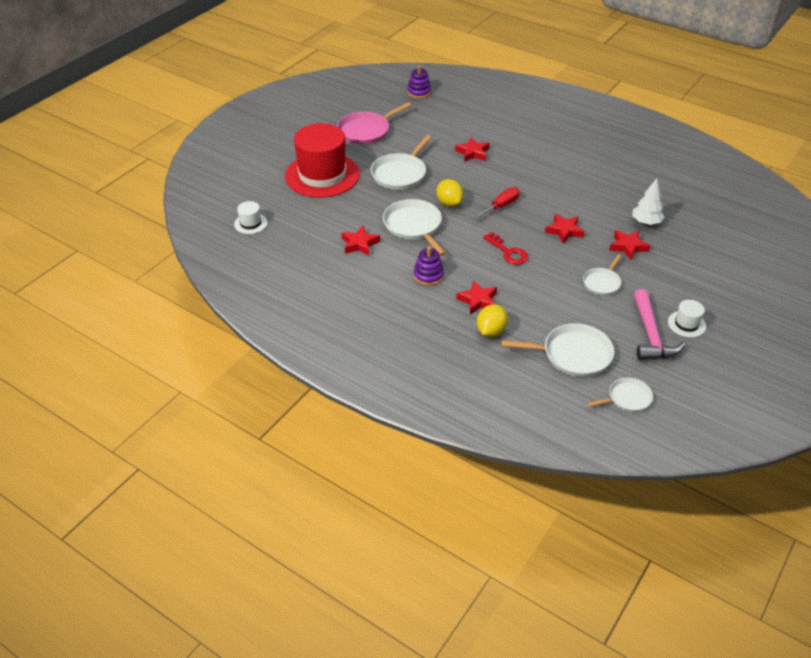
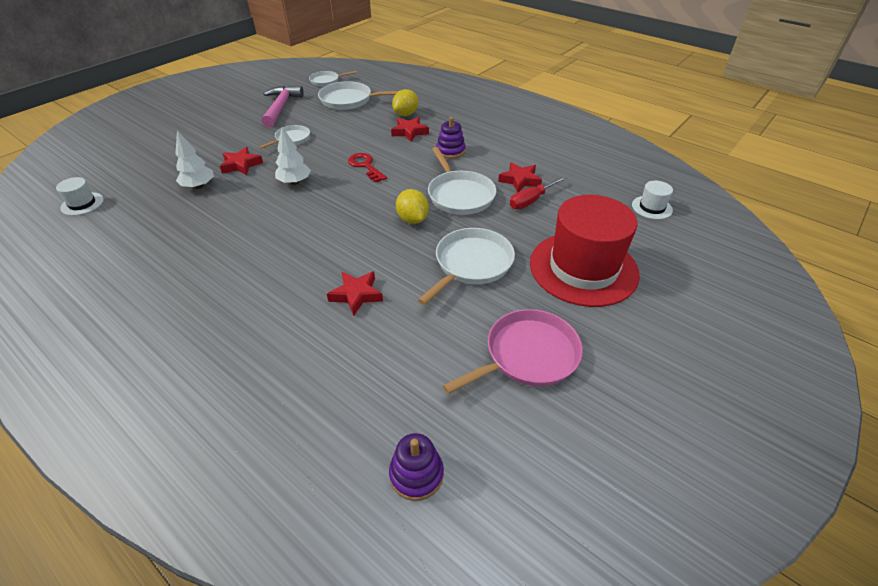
camera: 175 degrees left, 0 degrees up
(500, 206) = (351, 212): red screwdriver -> red screwdriver (531, 200)
(564, 231) = (295, 182): red star -> white tree
(686, 324) = (246, 111): white hat -> white hat (82, 204)

